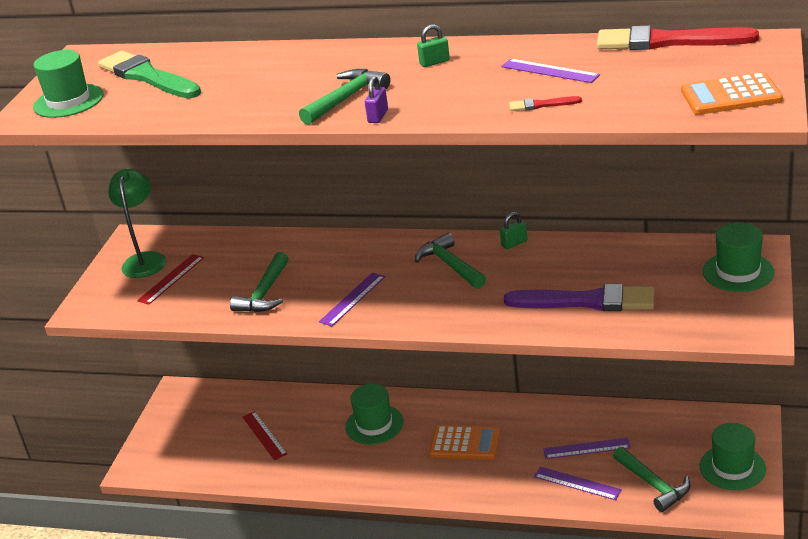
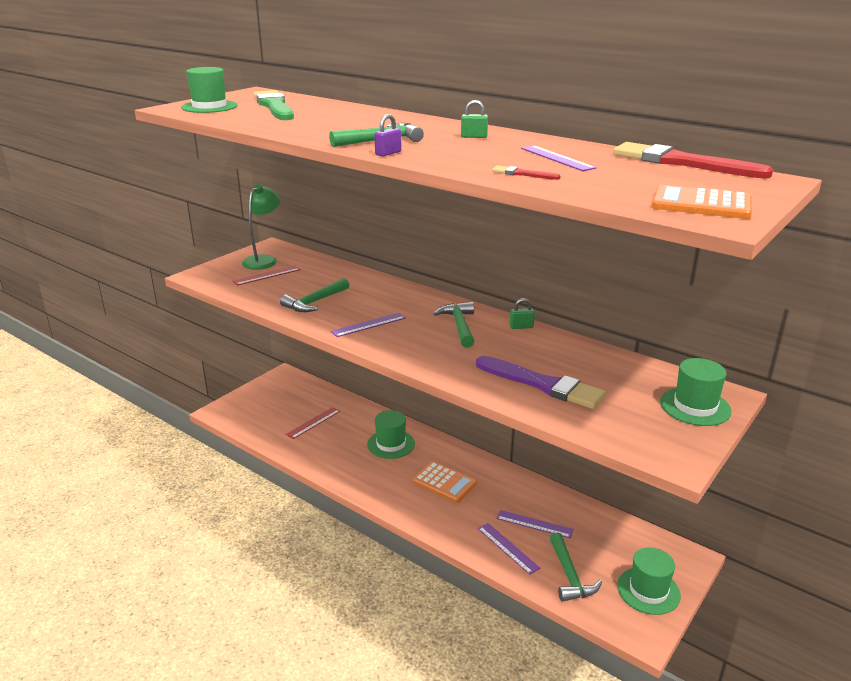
camera: 20 degrees right, 5 degrees down
(264, 435) = (313, 422): red ruler -> red ruler turned 45 degrees clockwise

